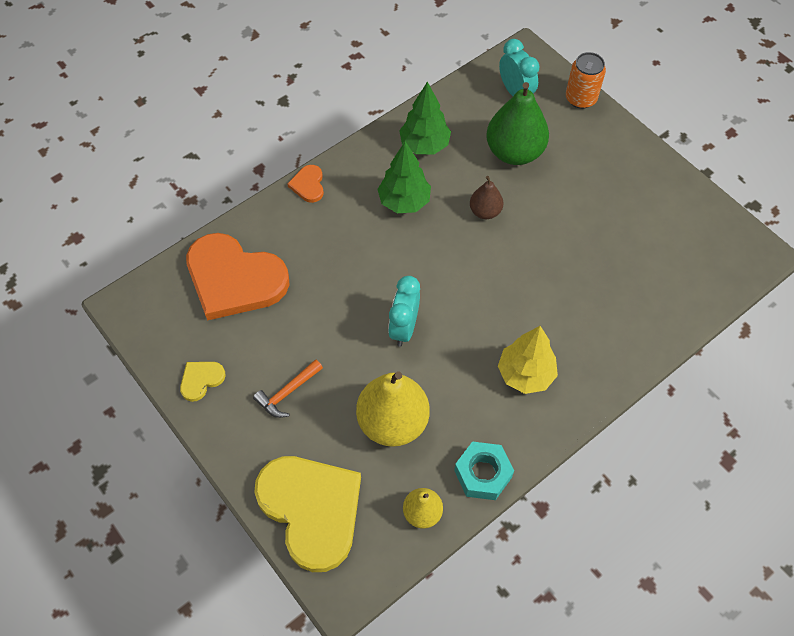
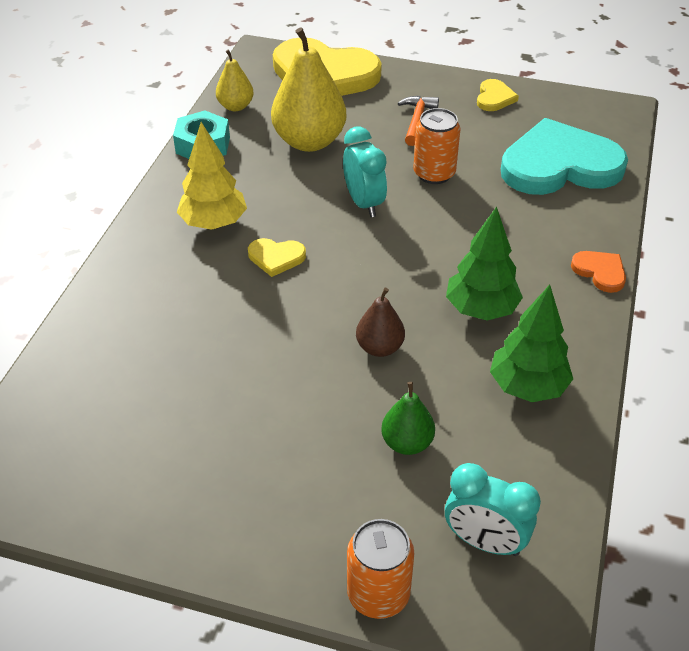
camera: 145 degrees right, 15 degrees down
(234, 279) = (559, 165): orange heart -> turquoise heart
(329, 326) = (434, 173): none -> orange can
(501, 315) = (276, 257): none -> yellow heart
(514, 152) = (407, 443): green pear -> green pear, size x0.53

